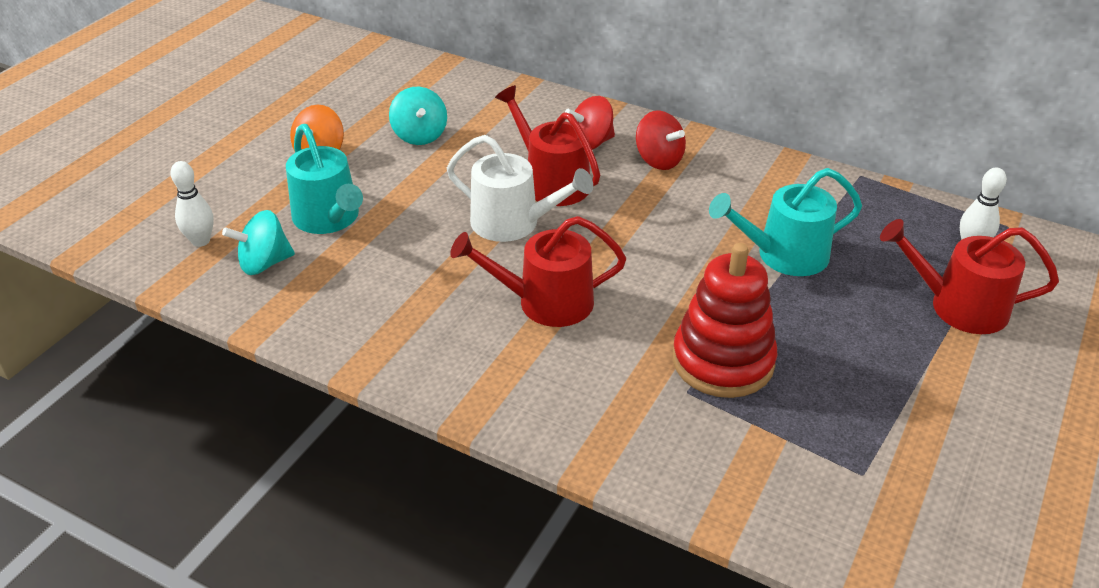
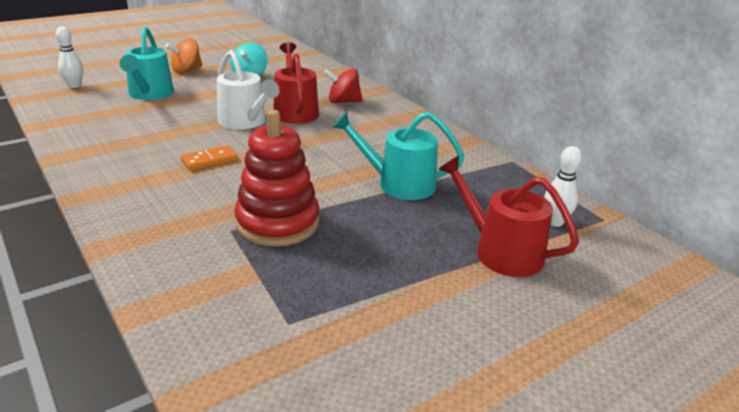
camera: 25 degrees right, 10 degrees down
(264, 263) = (89, 102): turquoise spinning top -> none
(546, 302) = (209, 160): red watering can -> orange domino
(658, 160) = (376, 119): red spinning top -> none

